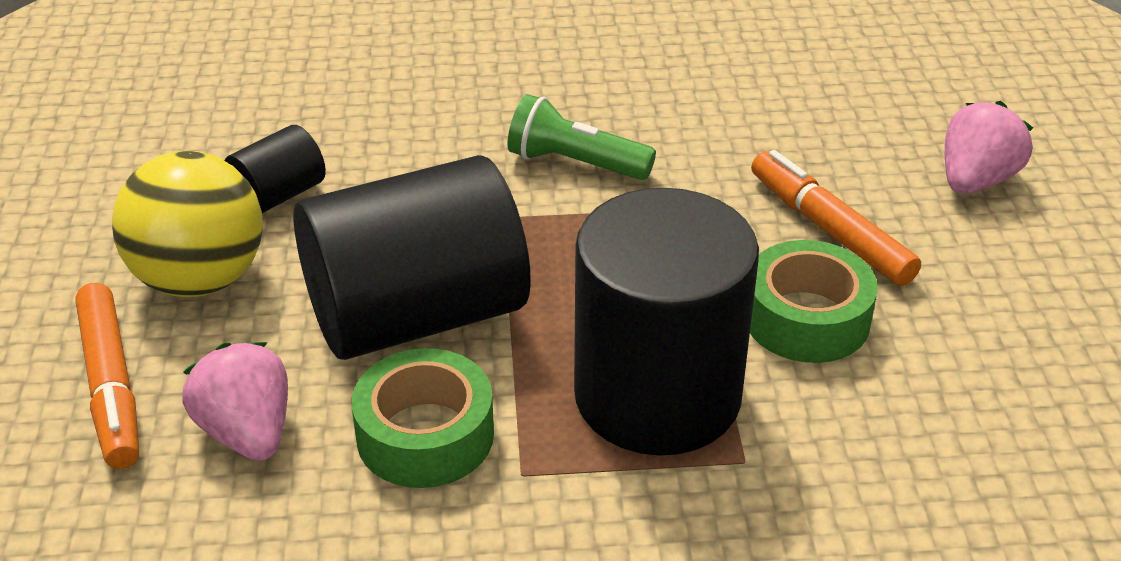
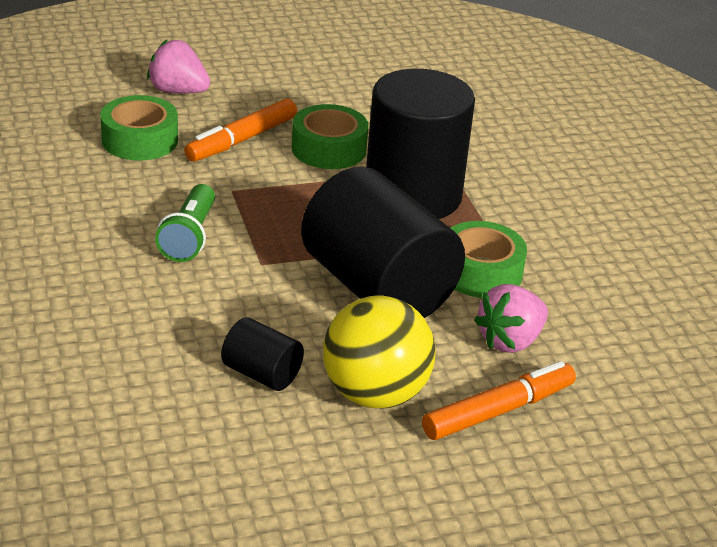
camera: 105 degrees left, 5 degrees down
(823, 138) = (140, 140): none -> green tape

